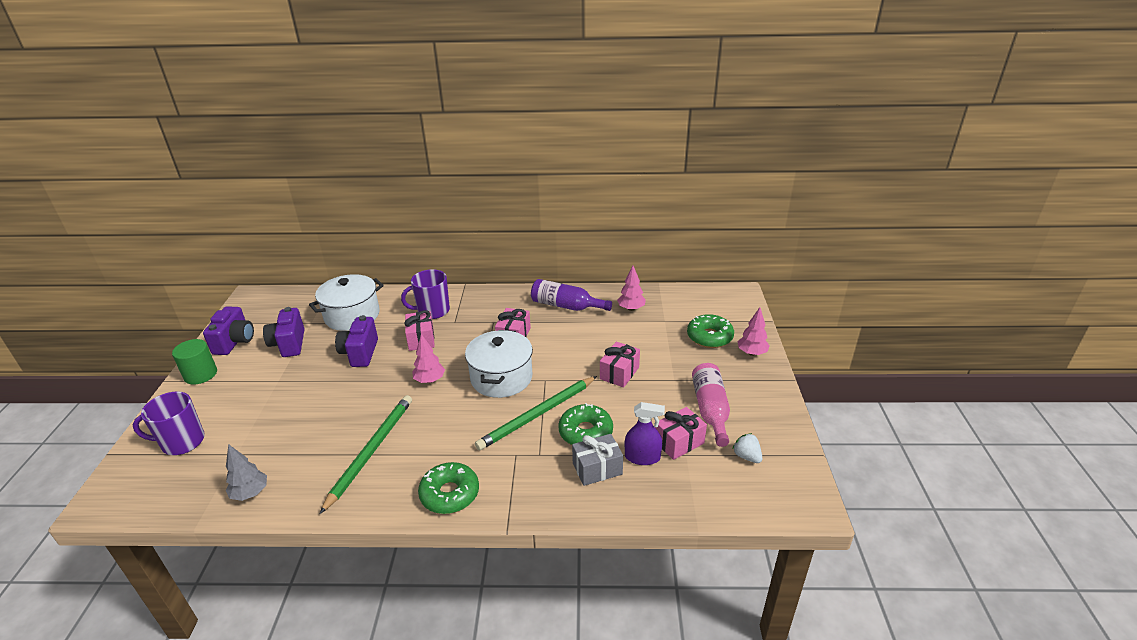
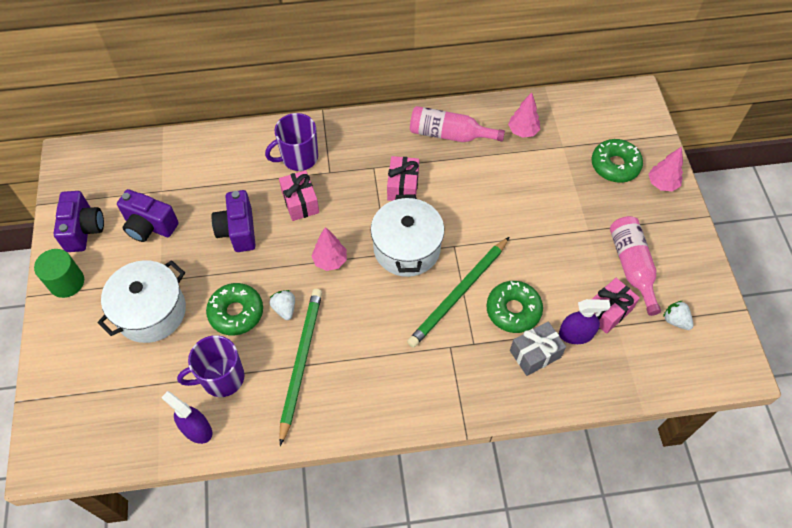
camera: 10 degrees left, 25 degrees up
(182, 442) = (92, 376): purple mug -> purple mug (221, 378)
(250, 493) = (196, 429): grey tree -> purple spray bottle
(289, 344) = (150, 226): purple camera -> purple camera turned 45 degrees counterclockwise
(352, 315) = (206, 174): white pot -> white pot (151, 312)
(374, 410) = (284, 309): none -> white strawberry
(450, 494) = (399, 403): green donut -> green donut (236, 313)
(566, 306) = (449, 134): purple bottle -> pink bottle
(619, 373) = (530, 227): pink gift -> none

